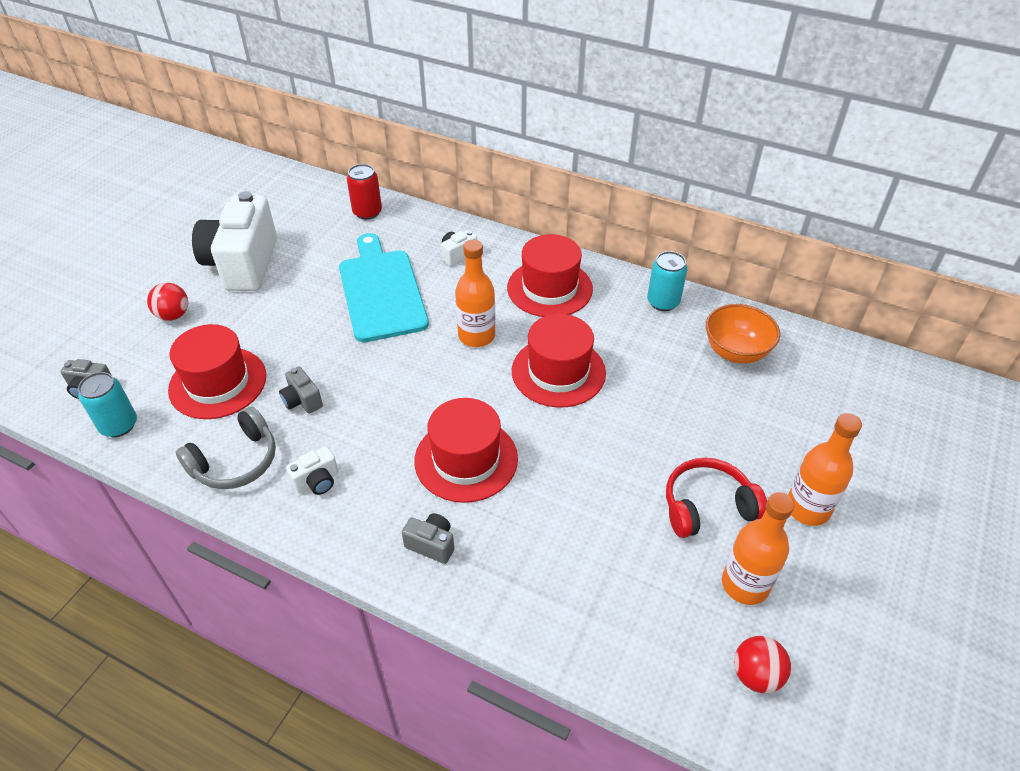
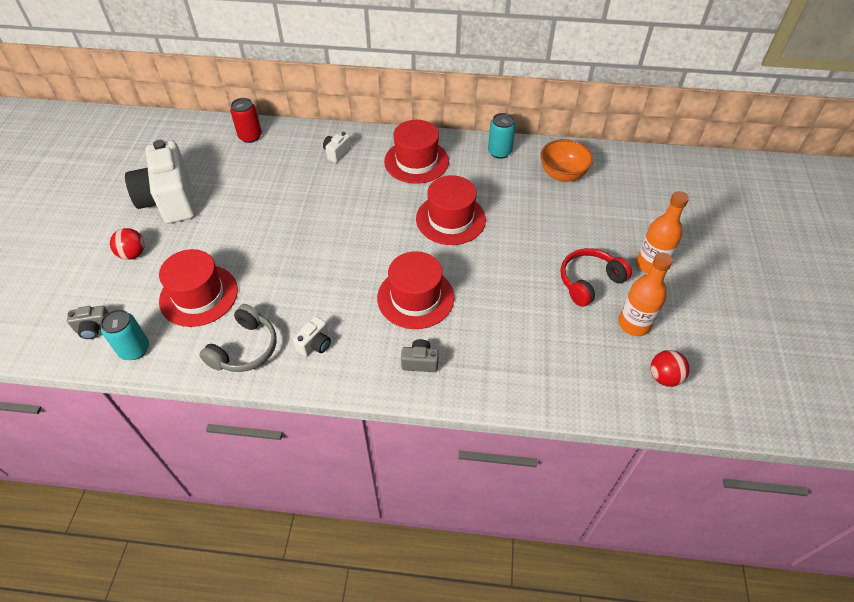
camera: 20 degrees left, 5 degrees up
(302, 400) = (273, 290): grey camera -> none
(381, 291) = (292, 194): turquoise cutting board -> none
(476, 336) = (380, 209): orange bottle -> none

